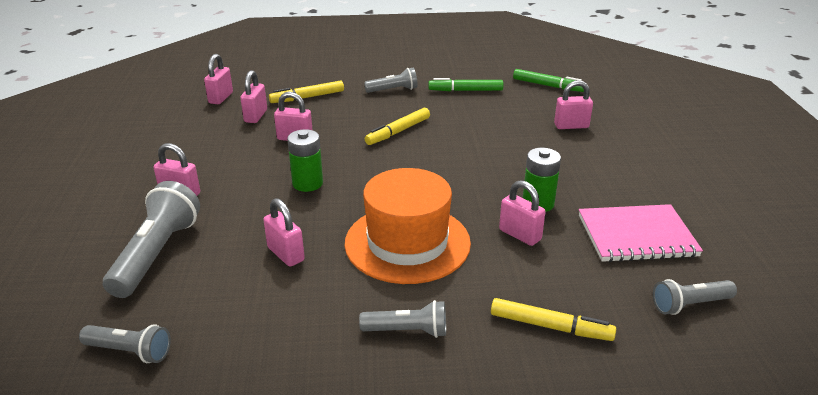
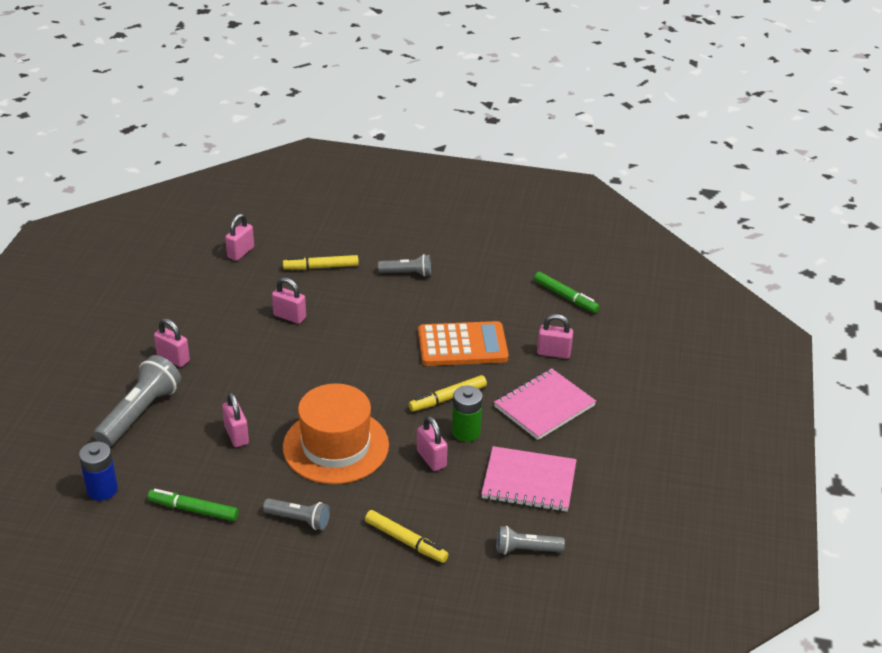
camera: 15 degrees right, 5 degrees up
(130, 351) = (102, 490): grey flashlight -> blue battery
(256, 116) = (264, 282): pink padlock -> none
(307, 183) = (280, 369): green battery -> none
(398, 132) = (386, 327): yellow marker -> yellow marker (448, 398)
(465, 90) = (478, 287): green marker -> green marker (193, 510)
(482, 134) = (462, 345): none -> orange calculator
(597, 168) = (544, 406): none -> pink notebook

